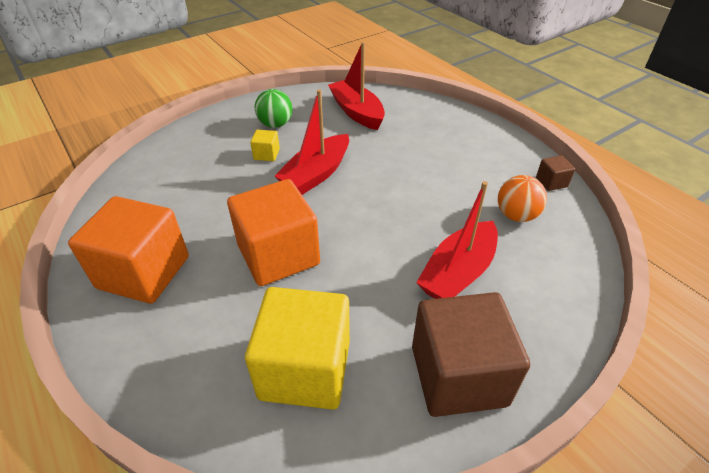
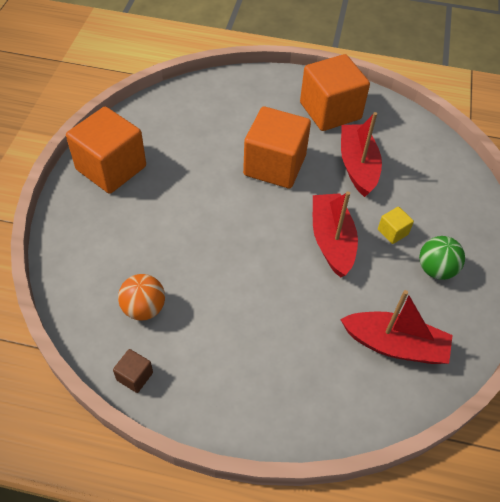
camera: 135 degrees right, 10 degrees up
(305, 369) = (190, 125): yellow cube -> none
(458, 272) = (154, 226): red boat -> red boat (357, 166)
(458, 375) = (111, 168): brown cube -> orange cube

